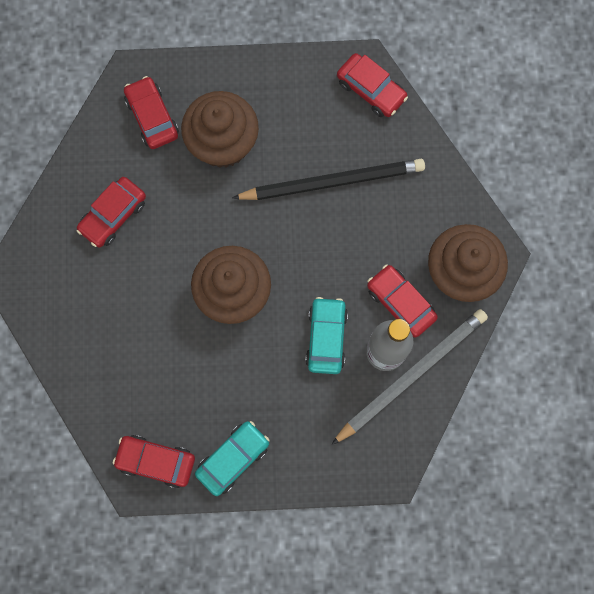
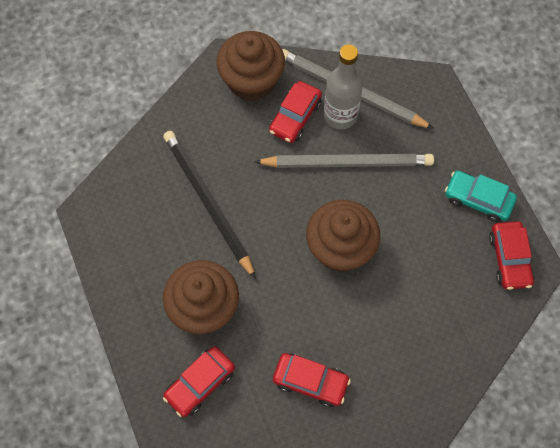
camera: 110 degrees left, 10 degrees down
(326, 337) = (347, 163): turquoise car -> grey pencil
(371, 90) = (109, 199): red car -> none

